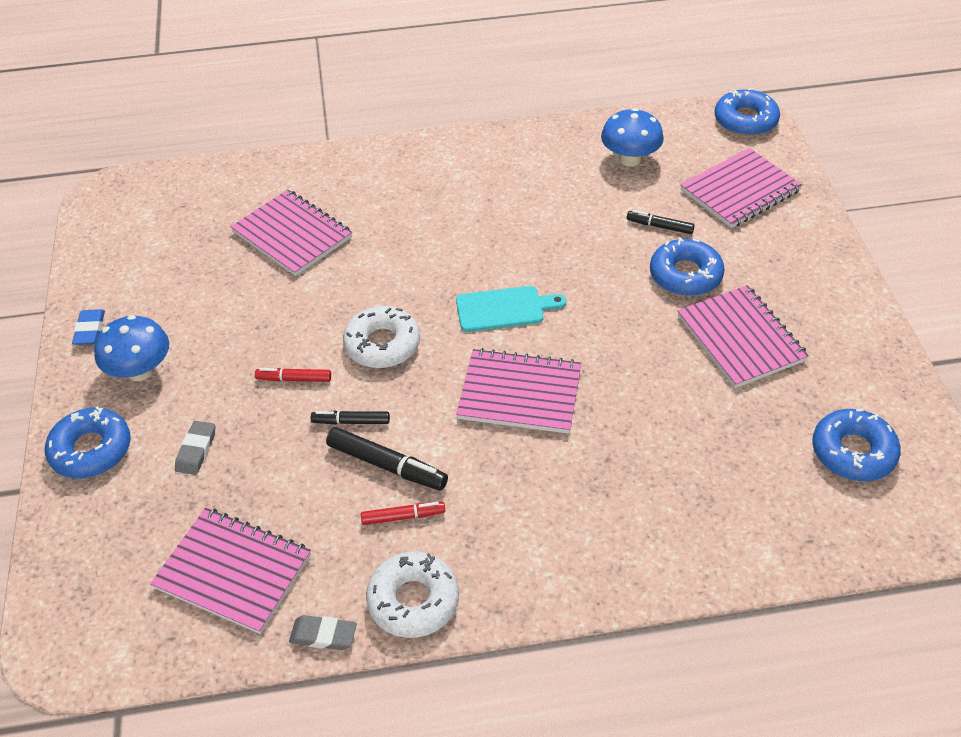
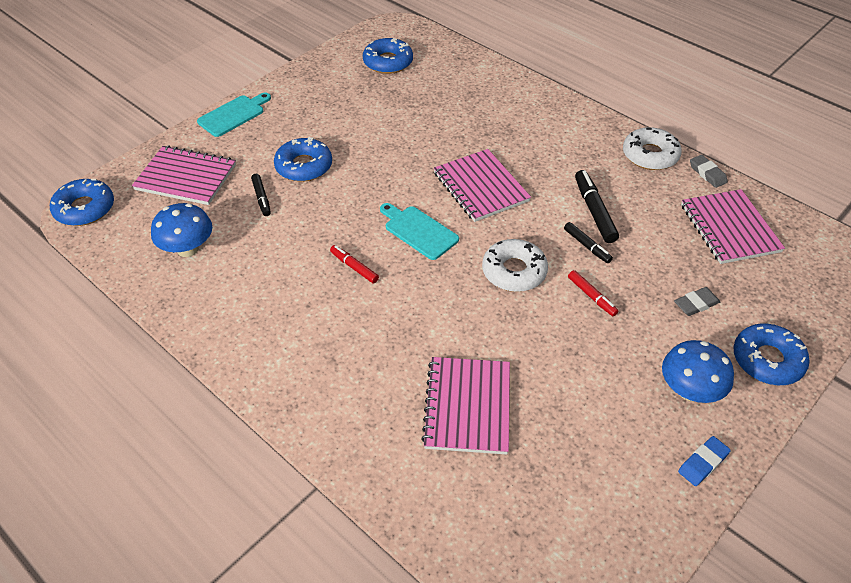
camera: 130 degrees left, 0 degrees up
(403, 517) = (614, 185): red marker -> red marker (354, 267)
(740, 338) = (341, 124): pink notebook -> none
(831, 261) = (233, 115): none -> turquoise cutting board

